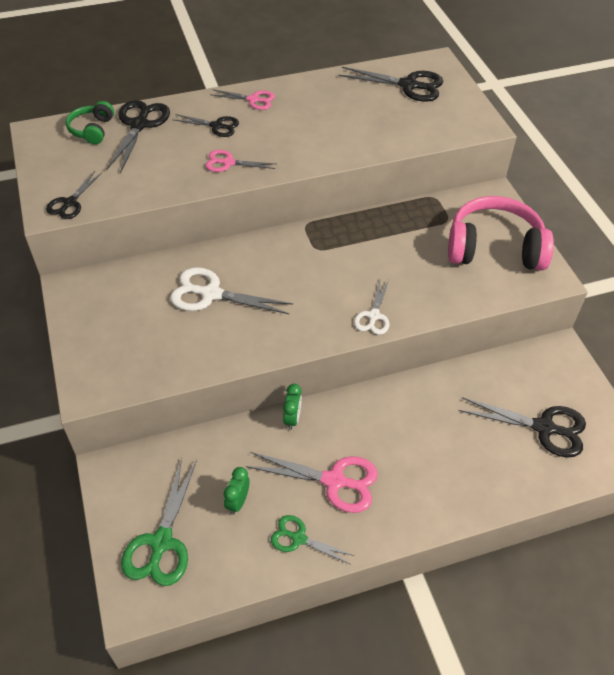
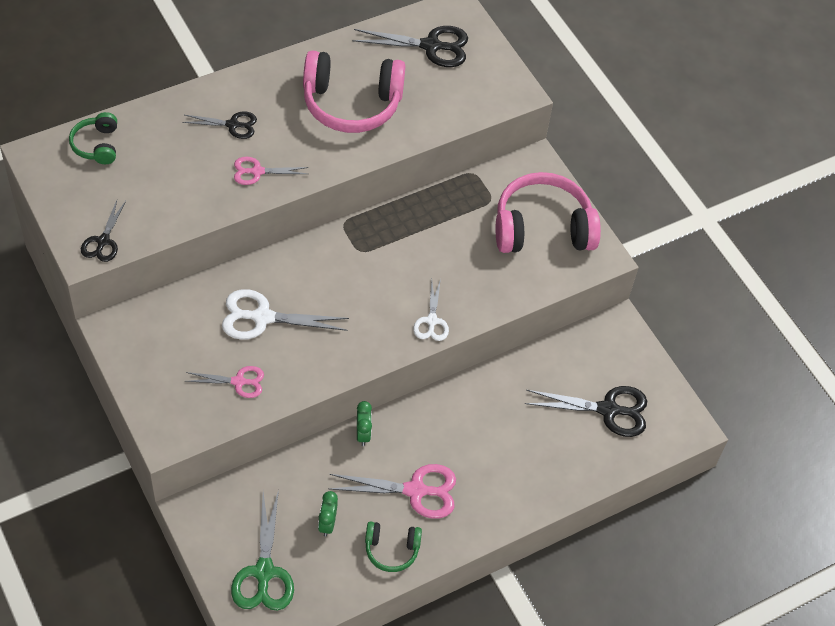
camera: 15 degrees left, 5 degrees up
(139, 124) = (147, 132): black scissors -> none
(253, 100) = (265, 84): pink scissors -> pink scissors (239, 382)
(298, 538) = (391, 549): green scissors -> green headphones
(328, 120) = (351, 103): none -> pink headphones

